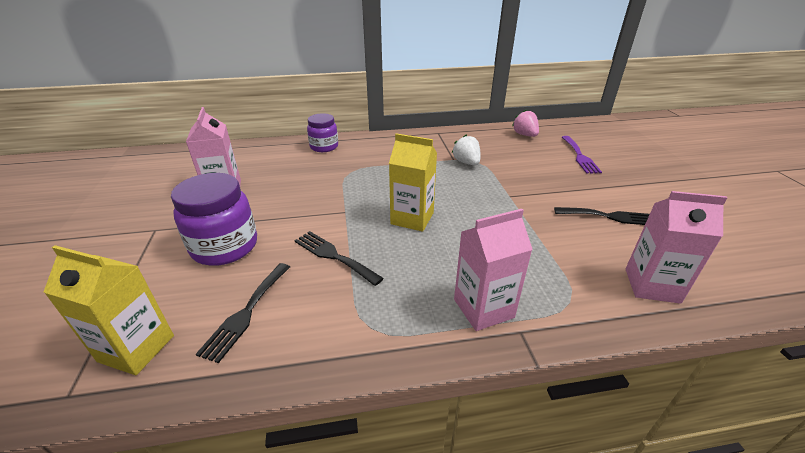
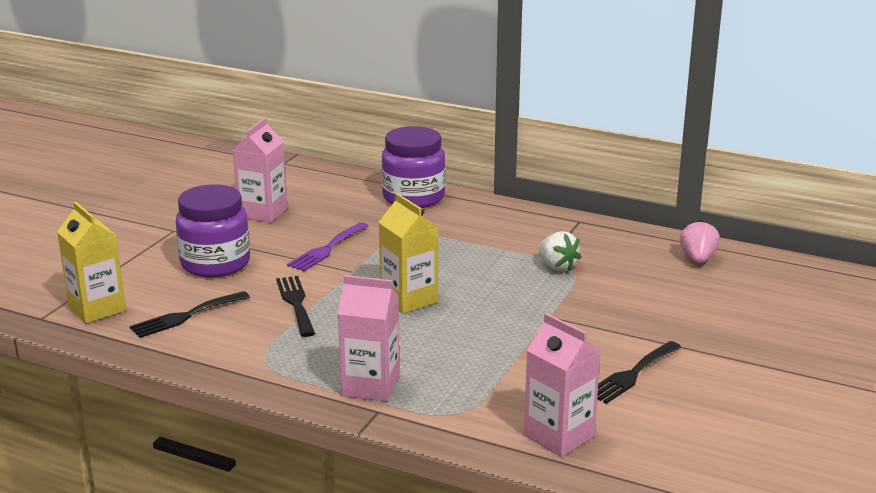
camera: 35 degrees right, 10 degrees down
(324, 147) = (413, 198): purple jar -> purple jar, size x1.58
(466, 162) = (557, 266): white strawberry -> white strawberry turned 135 degrees clockwise
(580, 156) = (726, 307): purple fork -> purple fork (327, 249)
(609, 216) = (632, 374): black fork -> black fork turned 90 degrees clockwise

